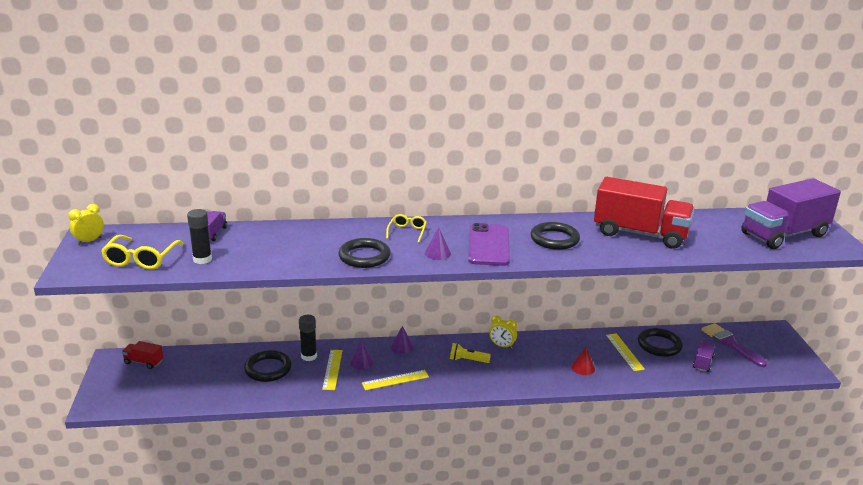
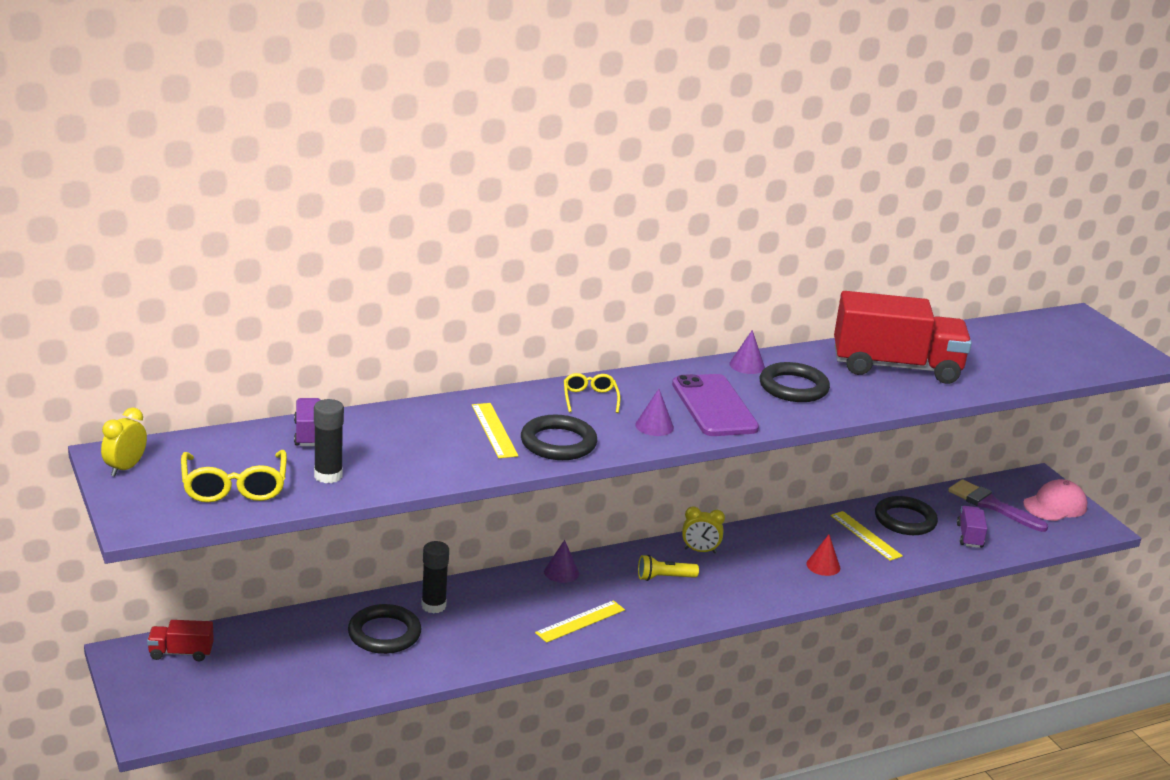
camera: 20 degrees left, 0 degrees up
(332, 369) = (481, 620): yellow ruler -> yellow ruler (494, 430)
(361, 362) = (516, 603): purple cone -> purple cone (747, 365)
(780, 350) = (1055, 505): none -> pink cap
(784, 235) = (1067, 349): purple truck -> none

